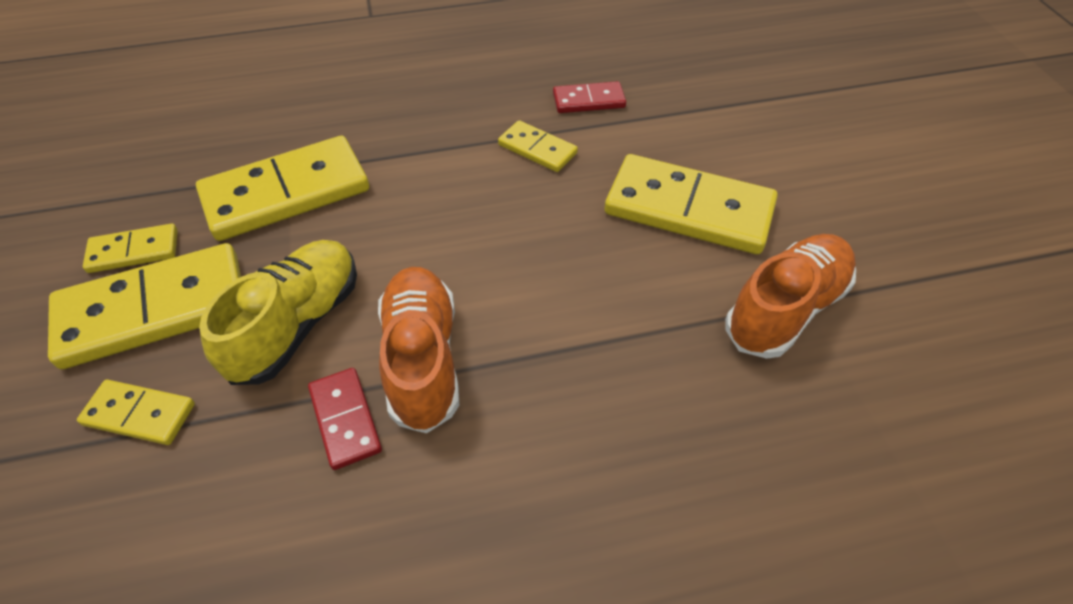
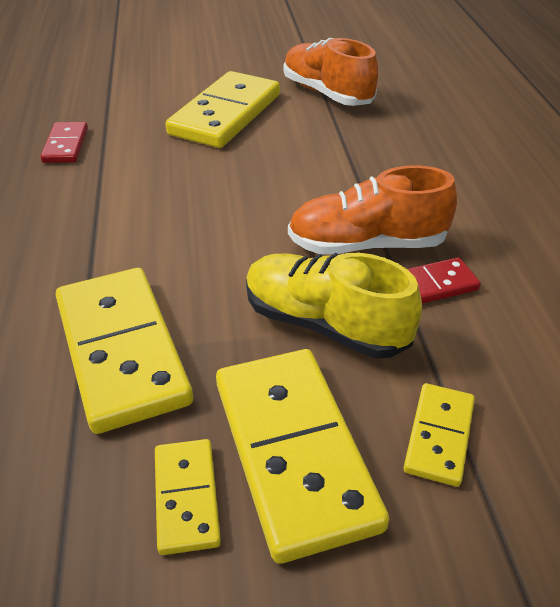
camera: 85 degrees left, 10 degrees down
(537, 149) = (123, 176): yellow domino -> none

